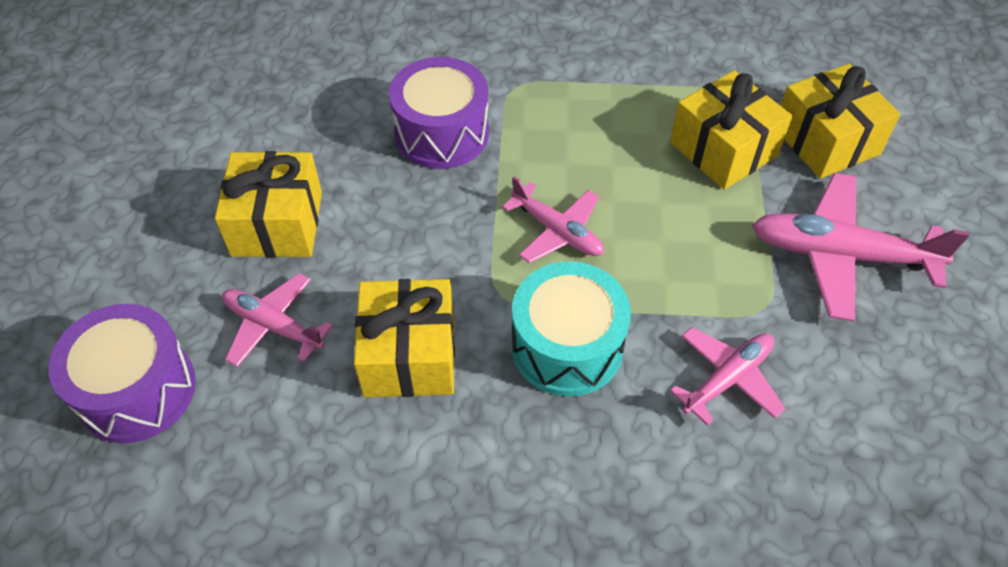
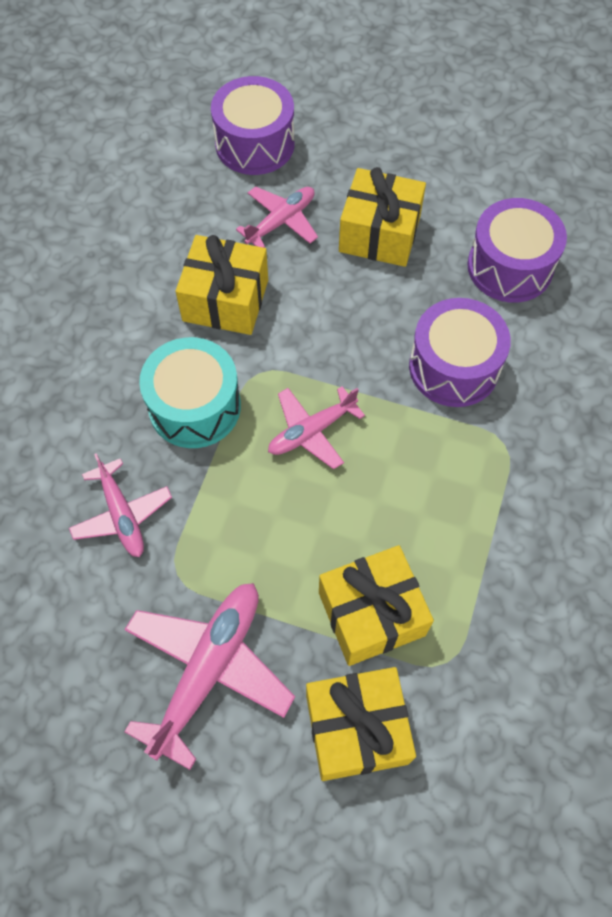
camera: 105 degrees right, 10 degrees up
(304, 108) = (510, 267): none -> purple drum

